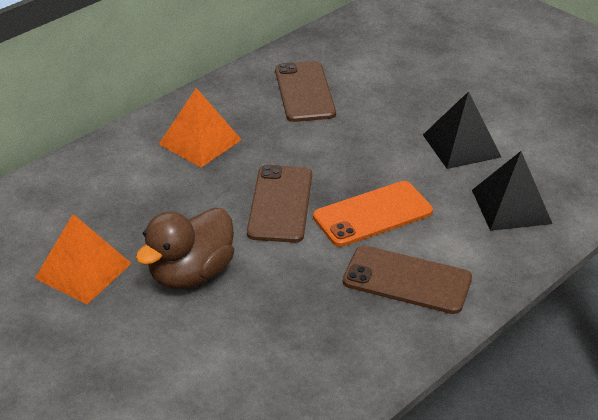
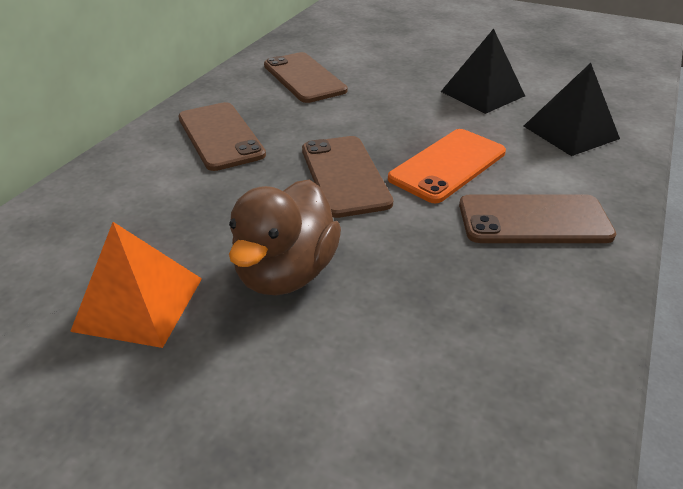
camera: 20 degrees left, 0 degrees up
(200, 142) = (220, 136): orange pyramid -> brown phone

